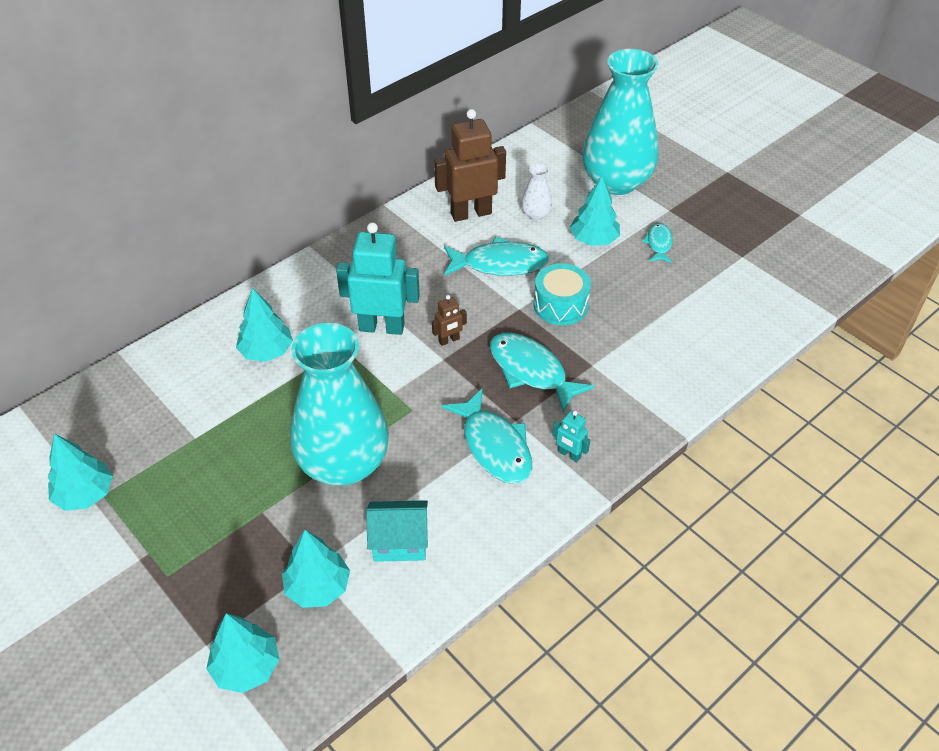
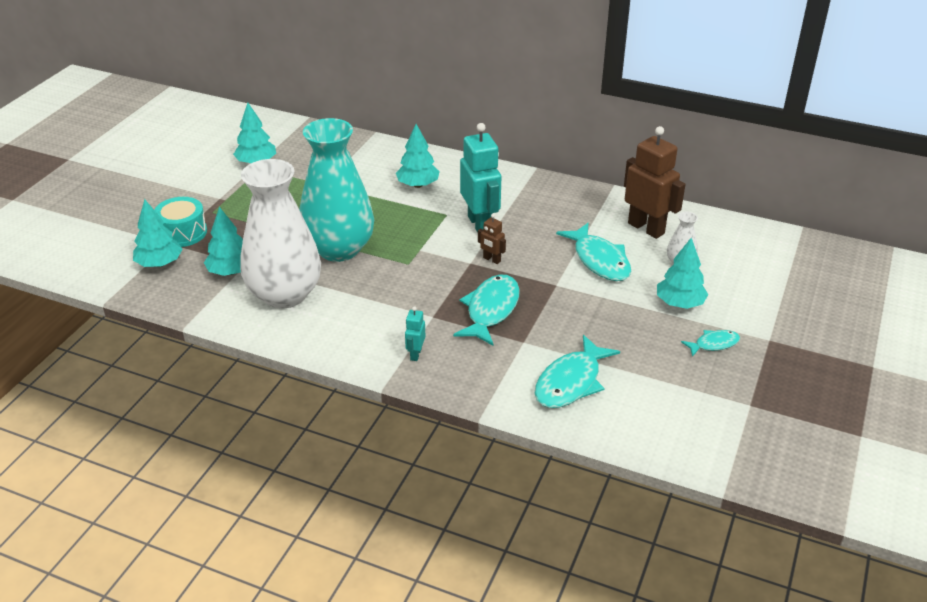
camera: 65 degrees right, 10 degrees down
(399, 542) = (285, 294): turquoise house -> white vase
(494, 446) = (399, 313): turquoise fish -> turquoise fish (571, 382)
(560, 305) = (579, 306): turquoise drum -> turquoise drum (183, 233)
(616, 182) = (774, 296): turquoise vase -> none

